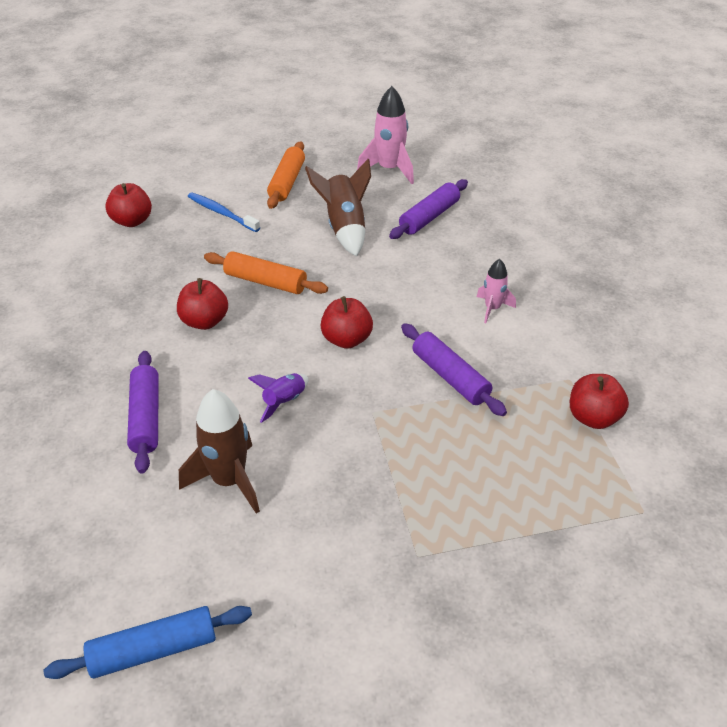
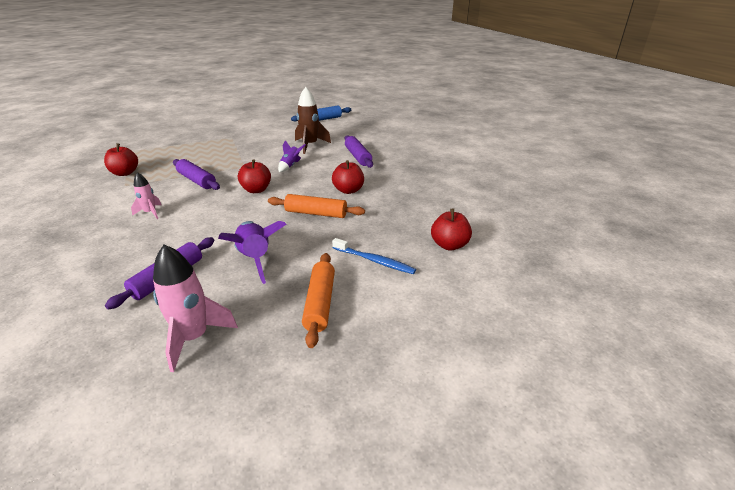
camera: 170 degrees right, 10 degrees down
(344, 228) = (255, 259): brown rocket -> purple rocket

